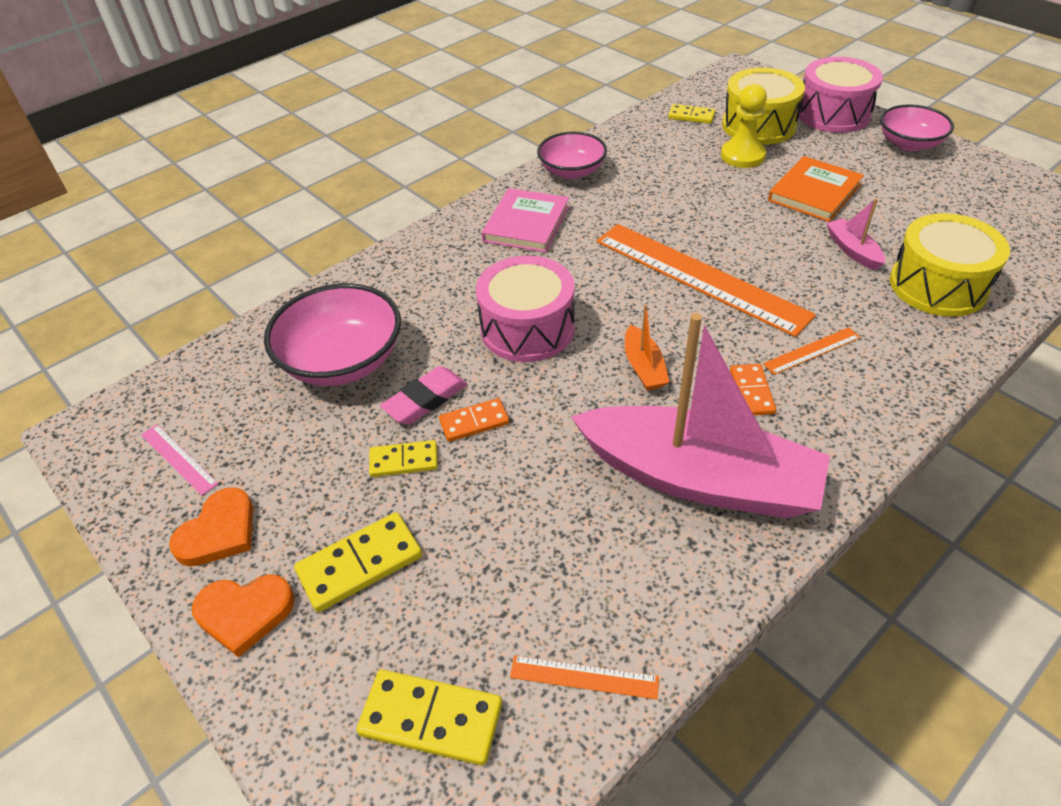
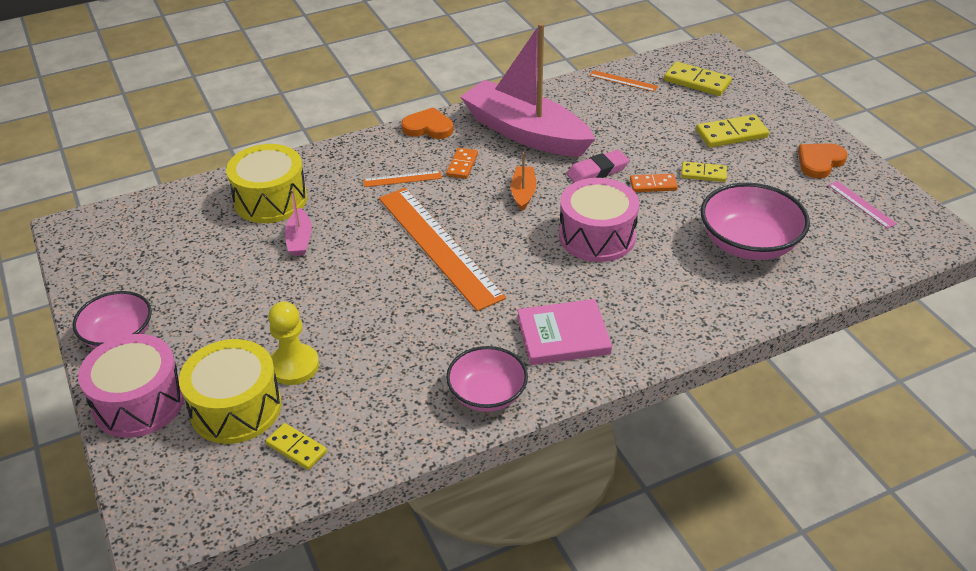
camera: 165 degrees left, 5 degrees down
(244, 613) = (794, 127): orange heart -> orange heart (428, 127)
(425, 400) = (685, 204): pink eraser -> pink eraser (597, 171)
(526, 224) = (563, 335): pink book -> pink book turned 45 degrees clockwise
(814, 192) = (271, 301): orange book -> none

